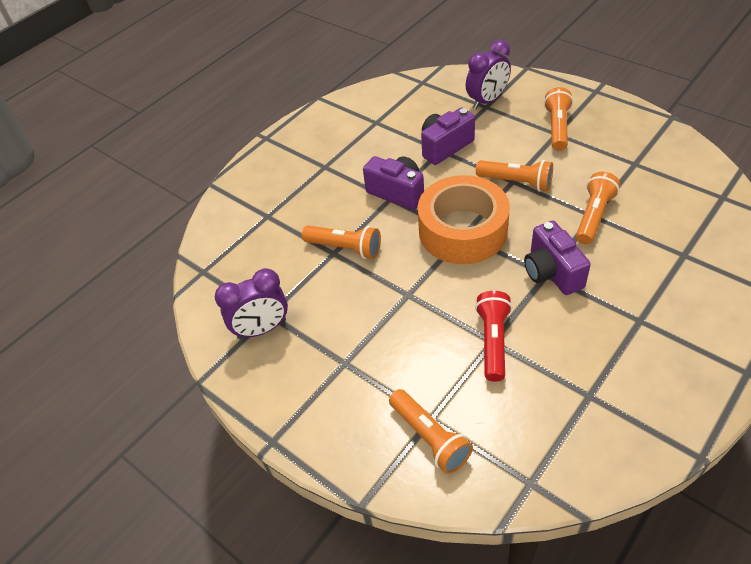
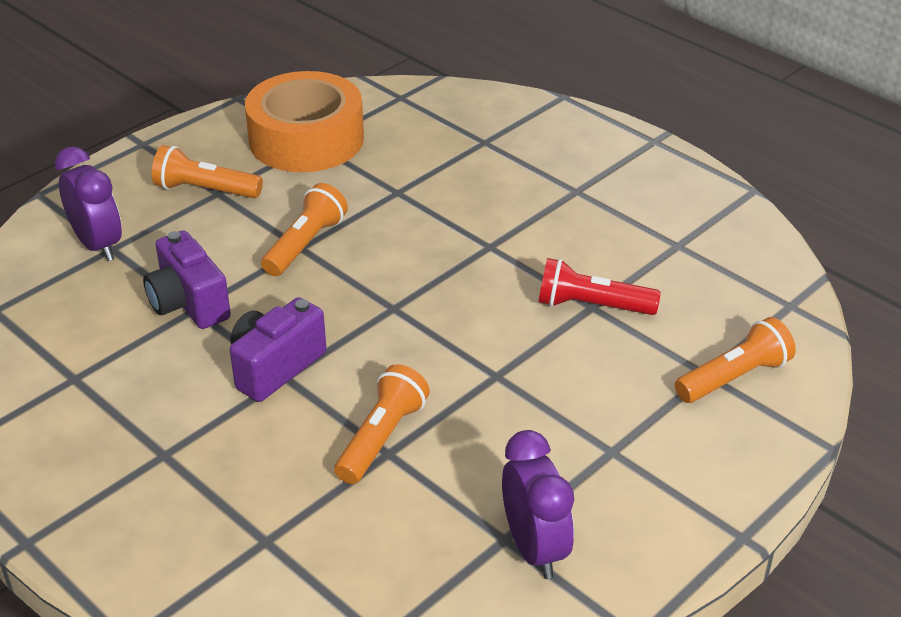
camera: 90 degrees left, 10 degrees down
(463, 230) = (385, 307): orange tape -> orange tape (306, 139)
(552, 272) = (487, 241): purple camera -> none
(593, 216) = (398, 191): orange flashlight -> none

